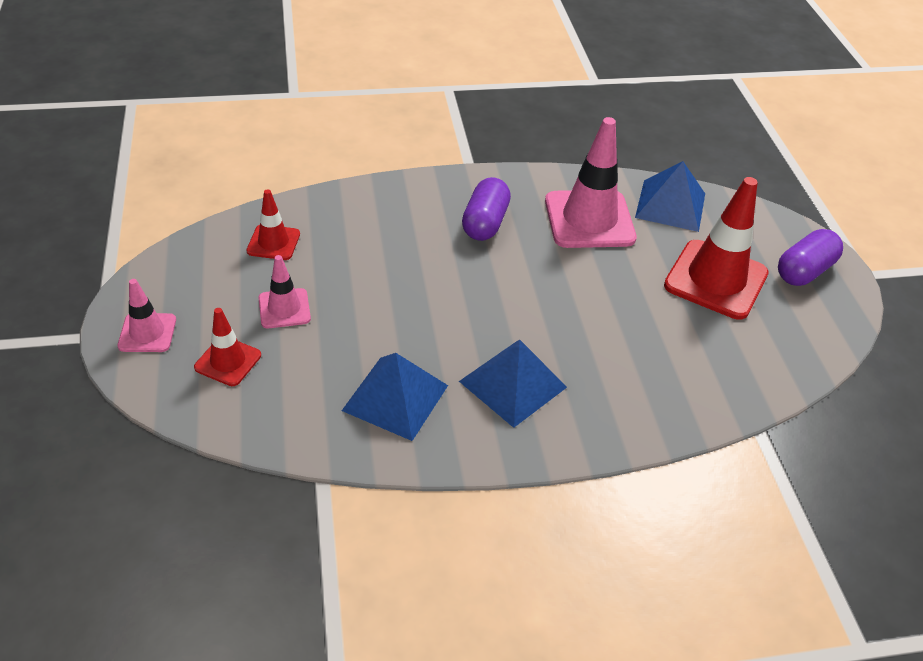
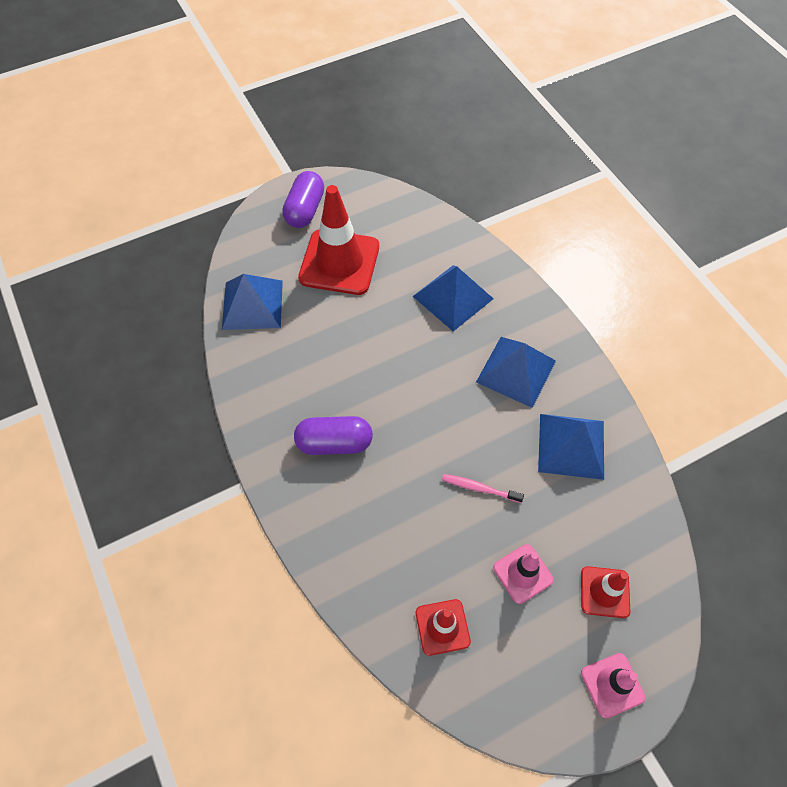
camera: 105 degrees left, 15 degrees up
(386, 306) = (479, 488): none -> pink toothbrush
(589, 219) = (297, 361): pink traffic cone -> none
(639, 362) = (453, 297): none -> blue pyramid
(804, 271) = (305, 210): purple capsule -> purple capsule turned 75 degrees clockwise

